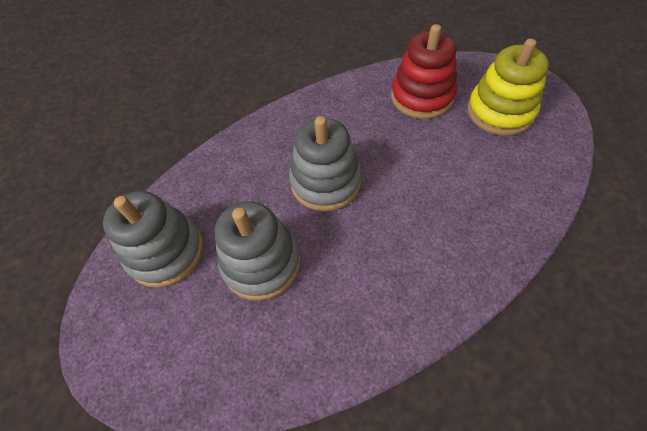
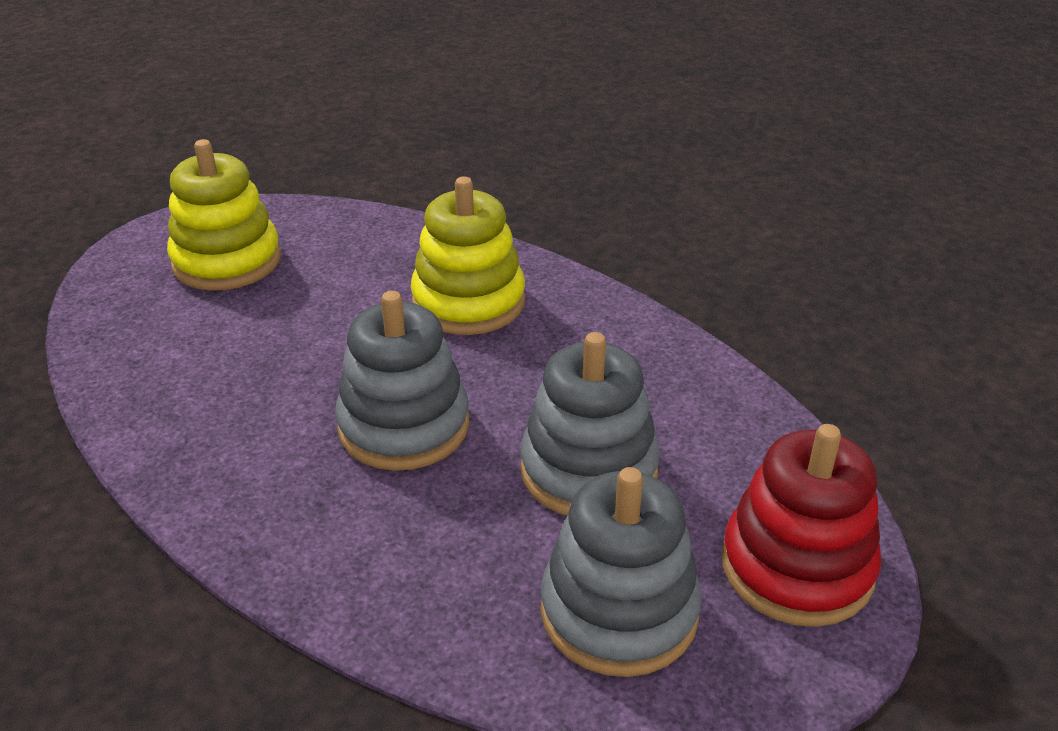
camera: 110 degrees left, 20 degrees down
(422, 97) = (183, 339): red stacking toy -> red stacking toy (797, 567)
(440, 230) = (468, 302): none -> yellow stacking toy

